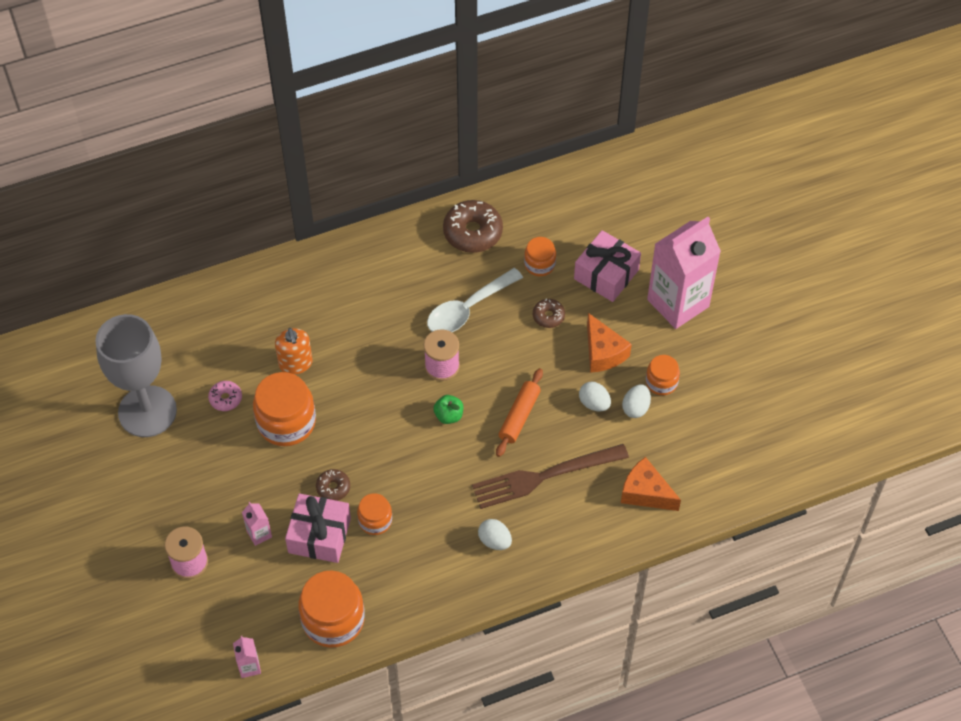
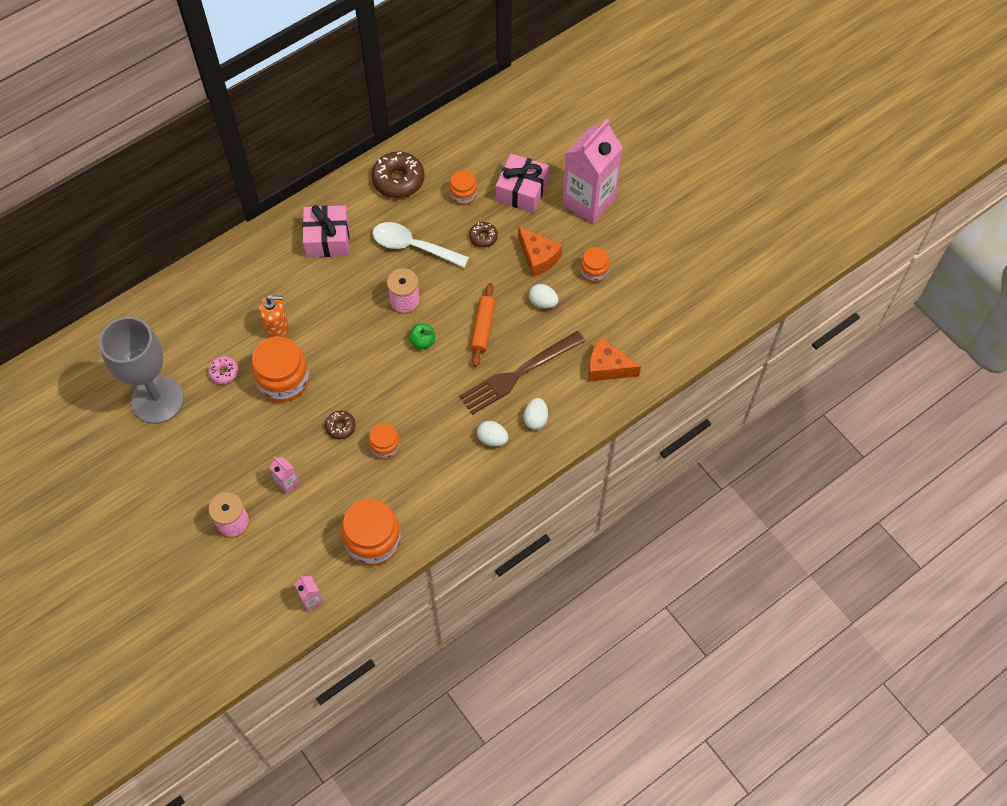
camera: 15 degrees left, 5 degrees up
(295, 363) = (277, 327): orange soap dispenser -> orange soap dispenser turned 60 degrees counterclockwise
(319, 535) = (340, 471): pink gift -> pink gift (327, 239)
(468, 309) = (413, 246): white spoon -> white spoon turned 75 degrees clockwise
(635, 408) = (578, 298): white egg -> white egg (535, 419)

